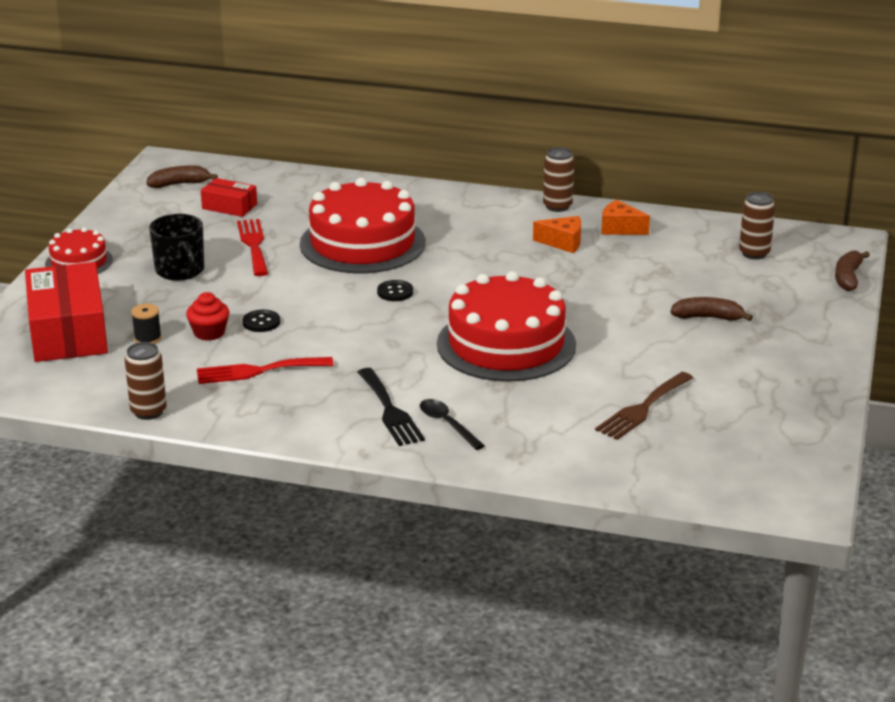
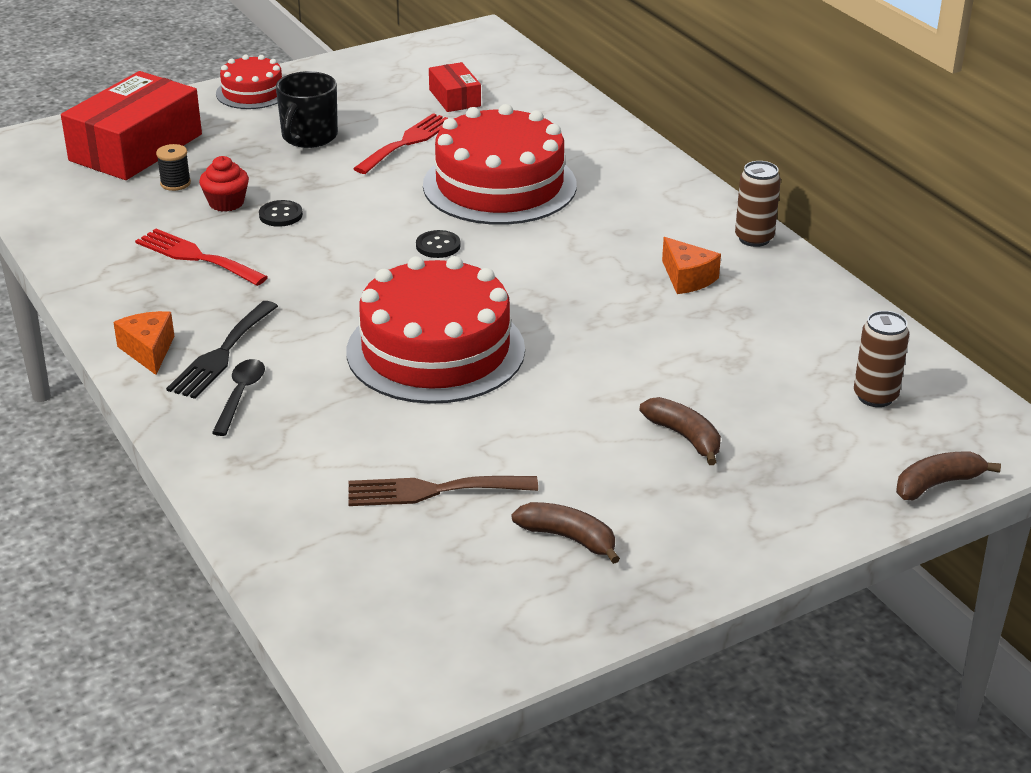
camera: 45 degrees right, 5 degrees up
(148, 412) = (59, 246): brown can -> none
(179, 184) = (454, 59): brown banana -> brown banana (568, 538)
(620, 228) = (776, 293): orange cheese -> orange cheese (148, 351)

